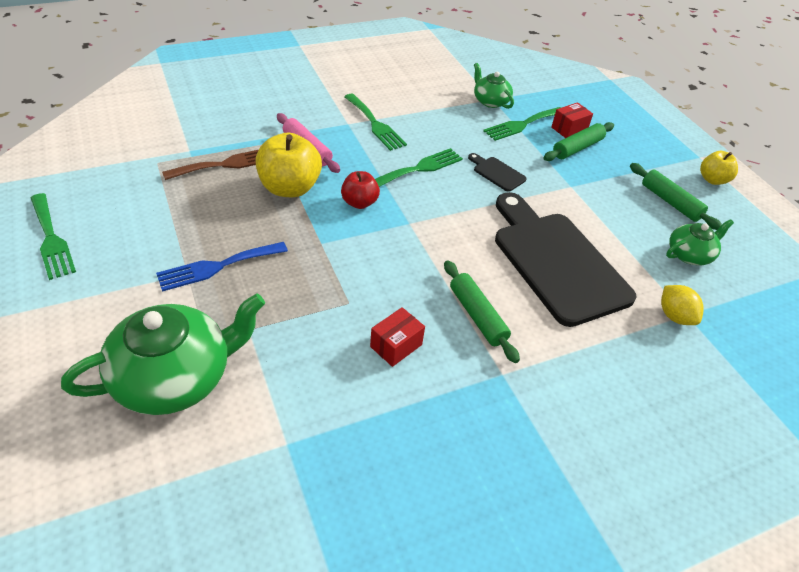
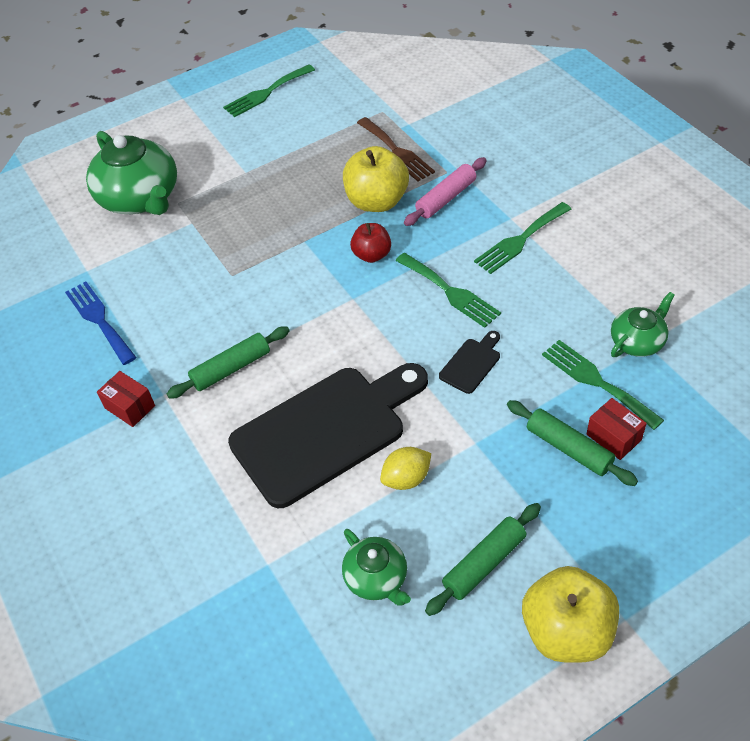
camera: 90 degrees right, 5 degrees up
(217, 266) = (257, 186): blue fork -> blue fork (99, 319)
(396, 345) = (186, 315): red box -> red box (130, 407)
(674, 316) = (262, 550): yellow lemon -> yellow lemon (406, 478)
(712, 180) = (566, 631): yellow apple -> yellow apple, size x1.70

